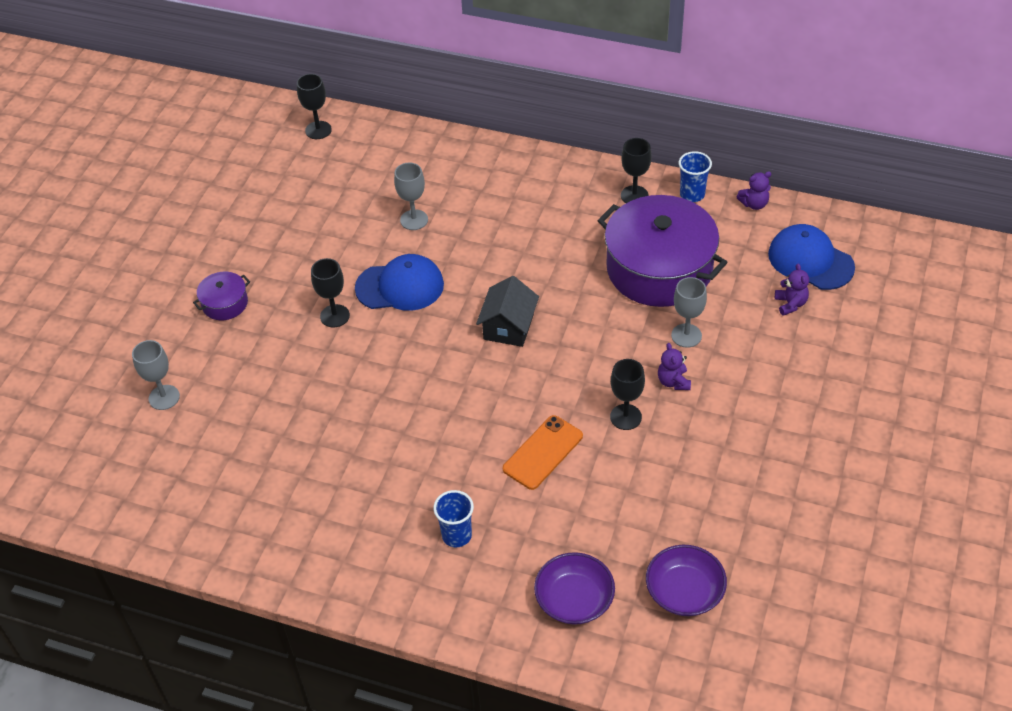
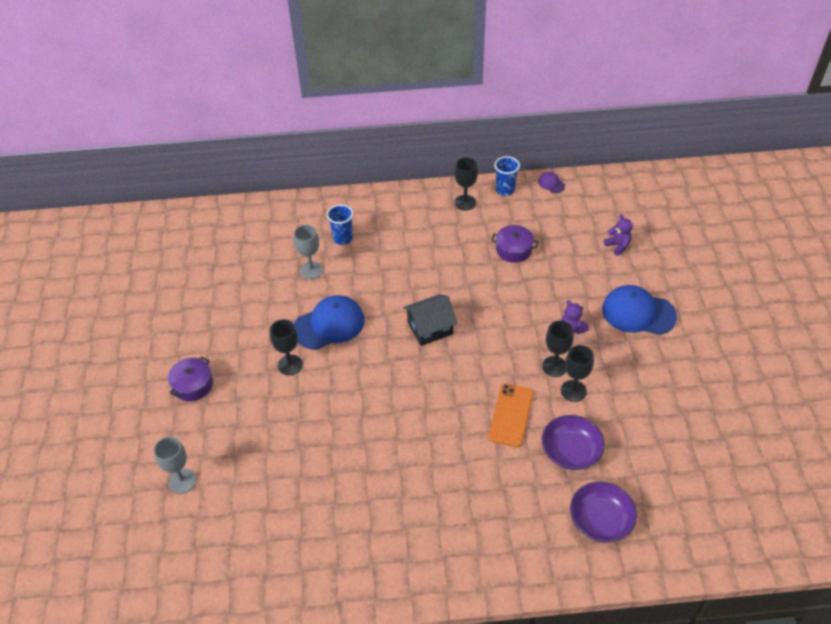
camera: 25 degrees left, 0 degrees up
(318, 130) = (196, 224): black goblet -> black goblet (573, 391)
(457, 535) = (484, 504): blue cup -> blue cup (342, 238)
(508, 327) = (430, 328): black house -> black house turned 75 degrees clockwise
(659, 269) = (513, 250): purple pot -> purple pot, size x0.43
(684, 592) = (673, 482): purple bowl -> purple bowl (570, 451)
(686, 335) = (561, 292): grey goblet -> none
(754, 204) = (551, 184): purple teddy bear -> purple cap
(810, 260) = (612, 211): blue cap -> blue cap (638, 313)

